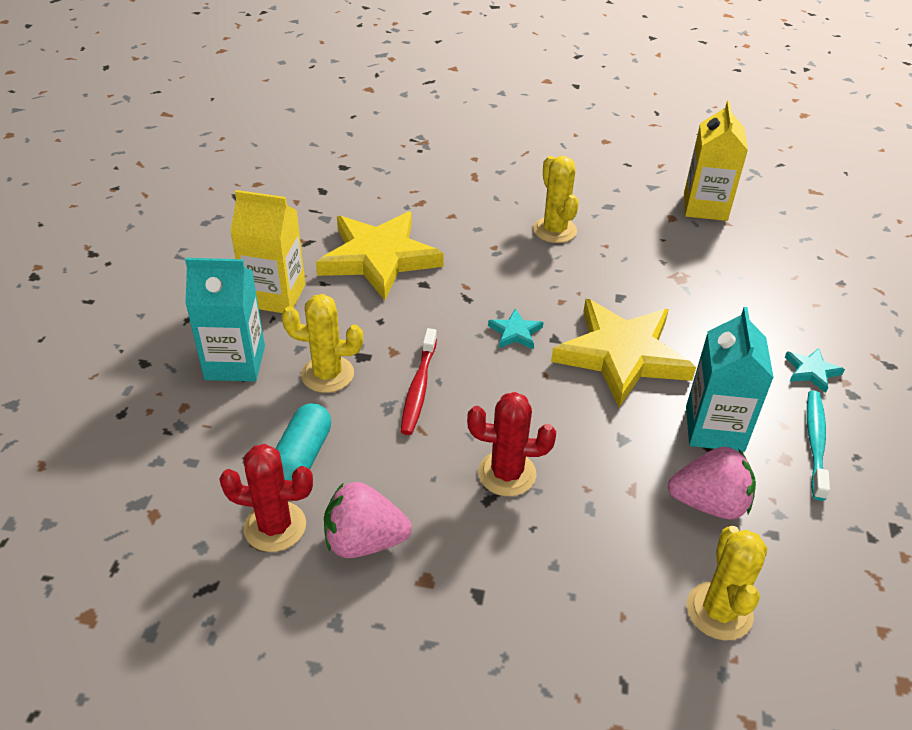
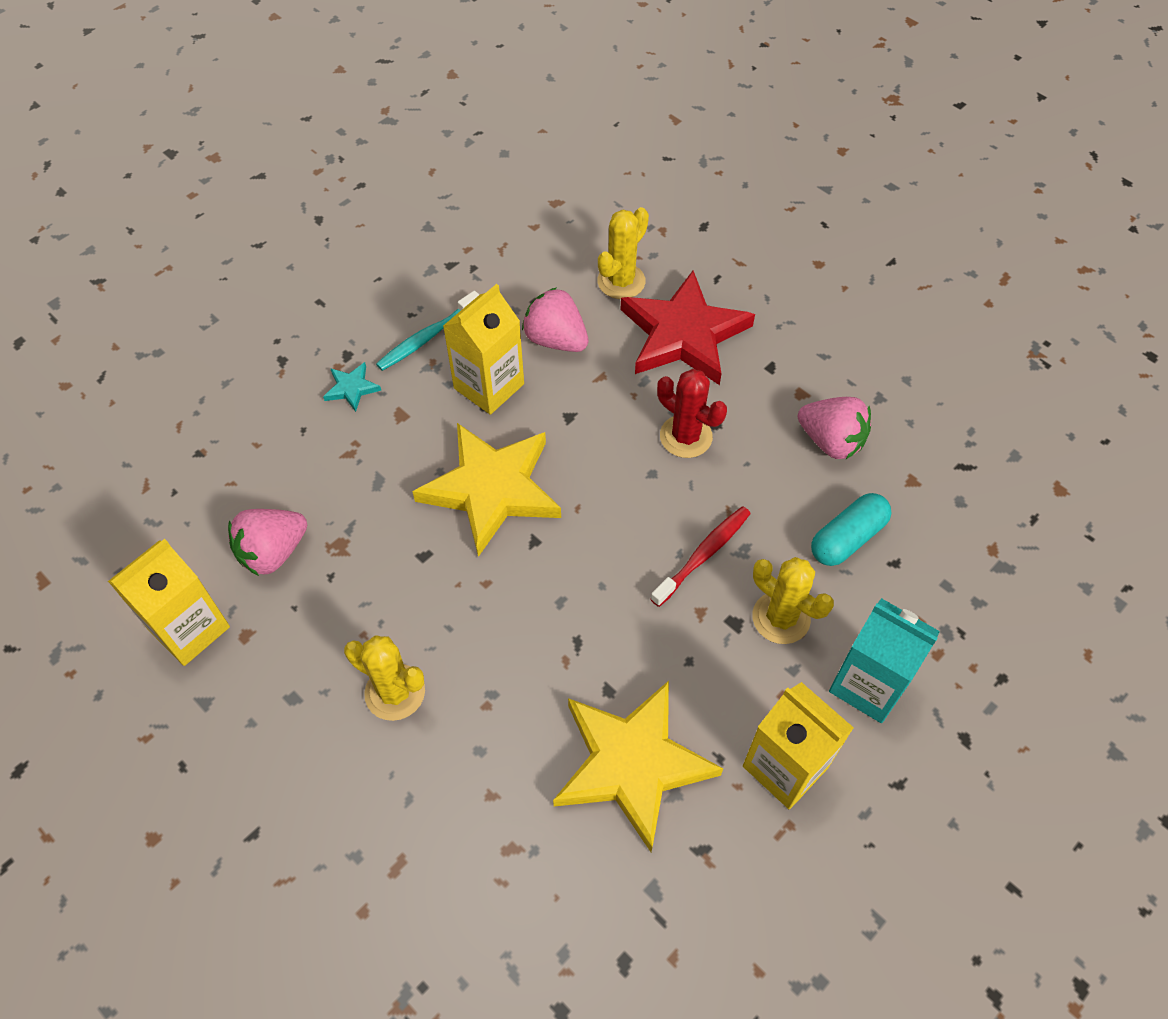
camera: 145 degrees left, 15 degrees up
(275, 526) = (895, 488): red cactus -> none
(515, 332) = (565, 569): turquoise star -> none
(554, 230) = (395, 692): yellow cactus -> yellow cactus turned 75 degrees counterclockwise
(597, 581) = (683, 334): none -> red star
(713, 256) = (273, 552): none -> pink strawberry
(714, 428) = (489, 386): turquoise carton -> yellow carton

